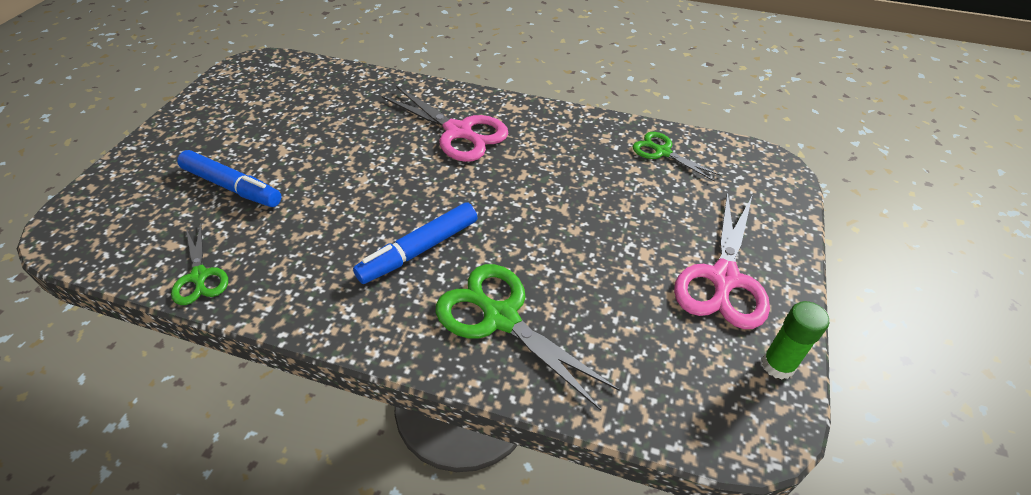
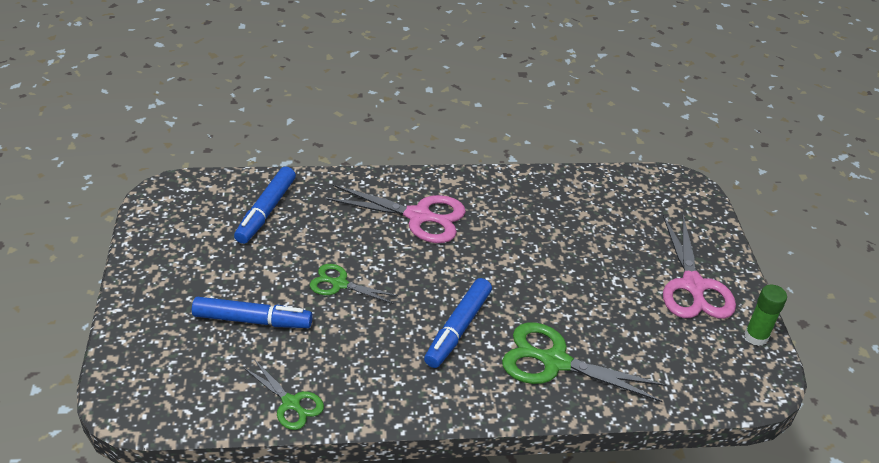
camera: 25 degrees left, 5 degrees down
(323, 96) = (266, 211): none -> blue marker
(662, 152) = (597, 193): green scissors -> green scissors (339, 284)

